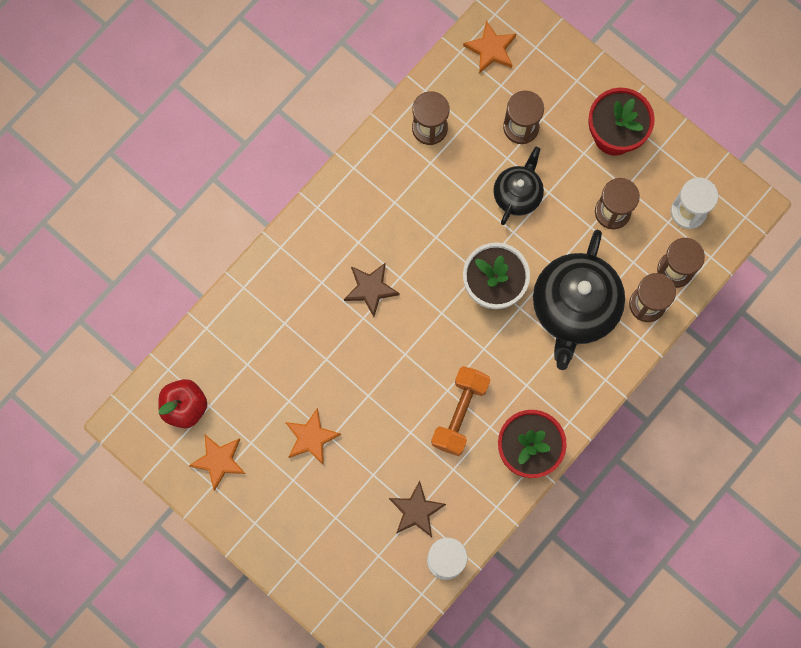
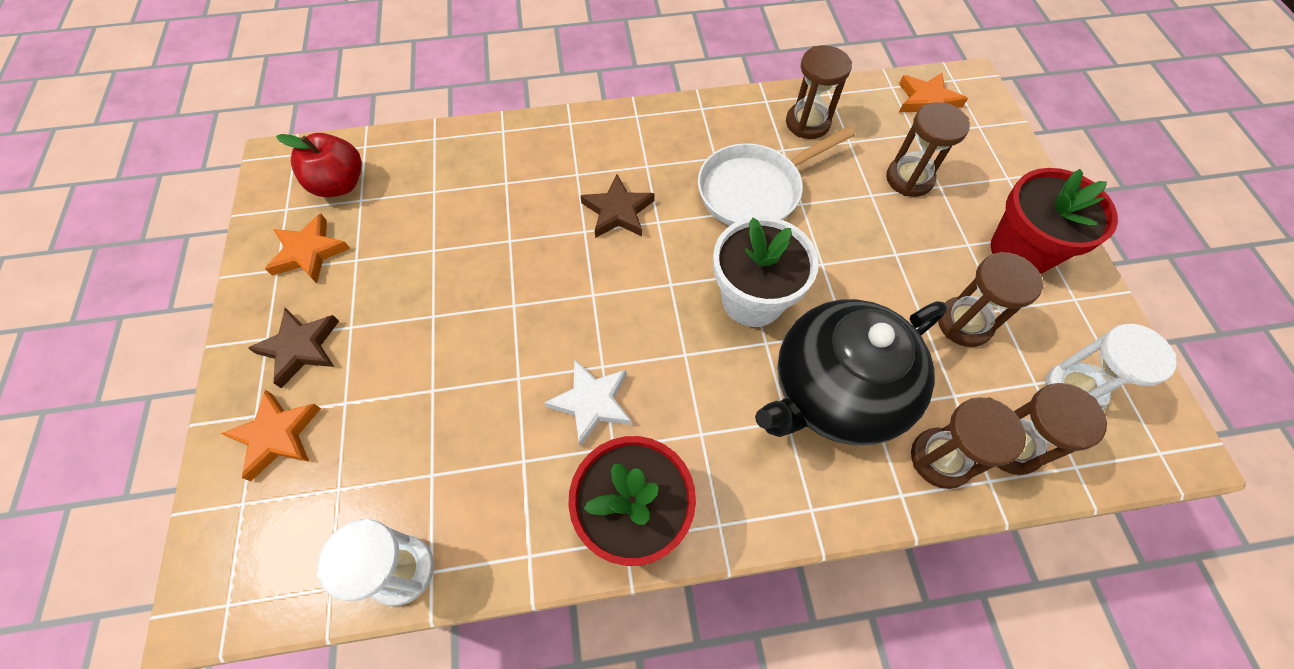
camera: 40 degrees right, 15 degrees down
(311, 438) = (414, 300): orange star -> orange star (276, 436)
(416, 511) = (433, 473): brown star -> brown star (300, 348)
(437, 209) = (755, 190): none -> white pan
(460, 413) = (592, 403): orange dumbbell -> white star
(517, 194) = (857, 233): black teapot -> none

